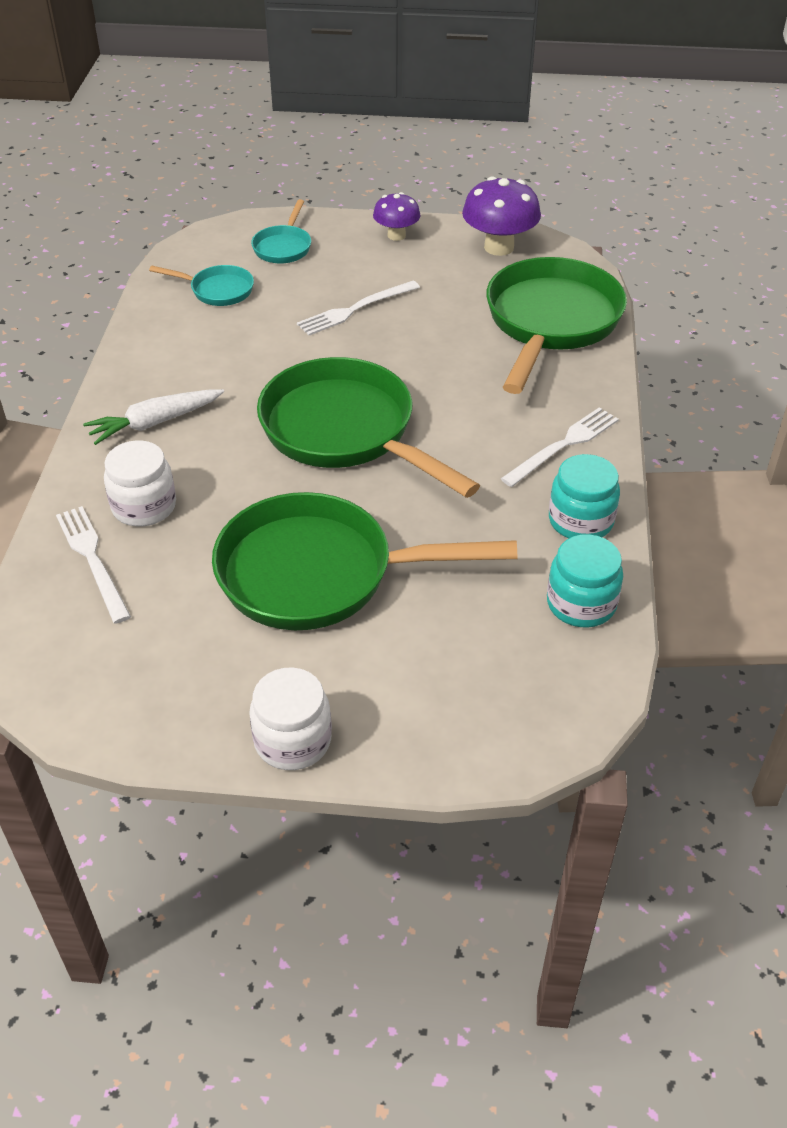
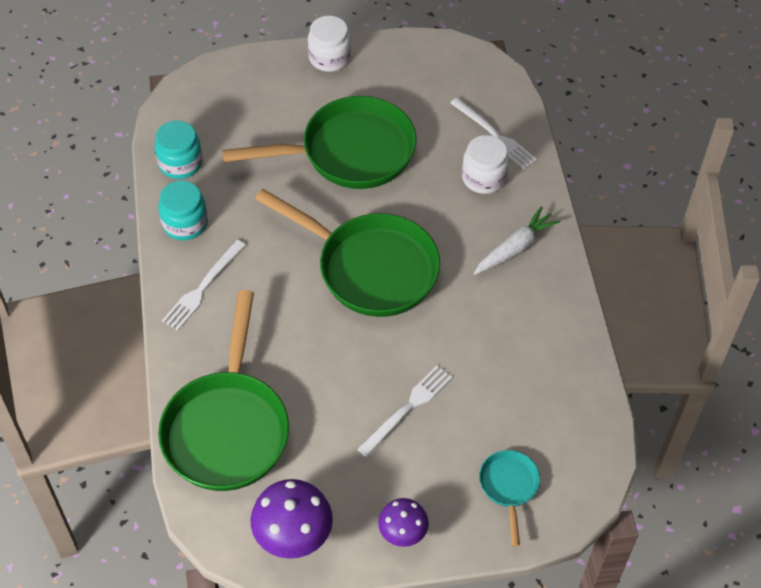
camera: 165 degrees right, 10 degrees up
(217, 290) = (541, 407): turquoise pan -> none

